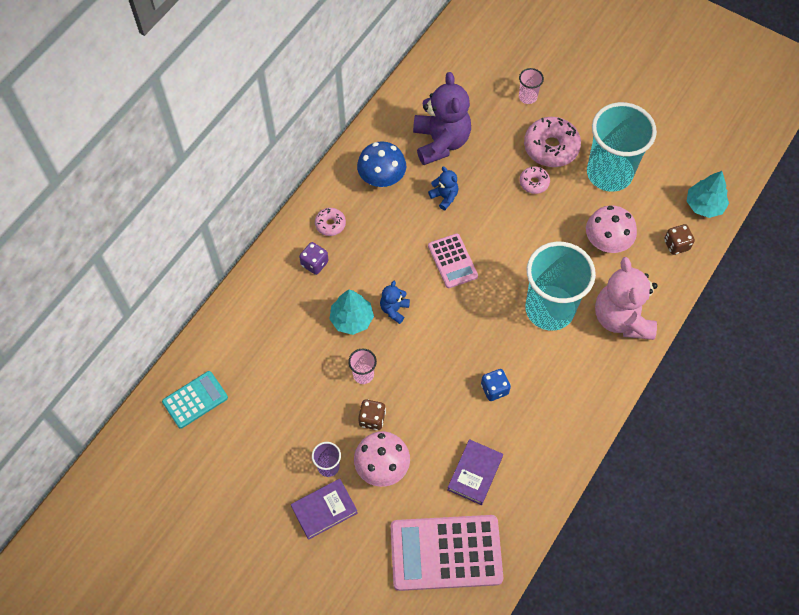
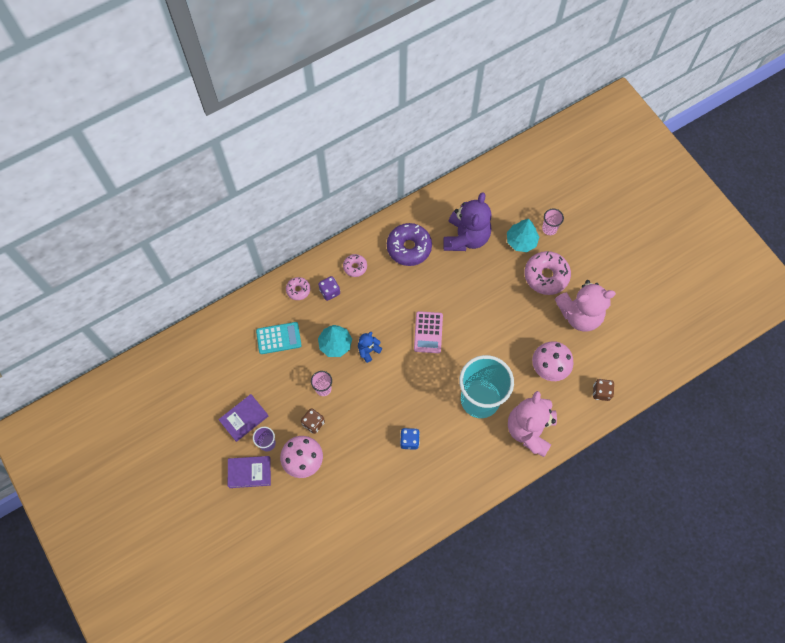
camera: 25 degrees right, 5 degrees up
(195, 399) = (202, 355): turquoise calculator -> turquoise calculator (278, 338)
(382, 178) = (409, 247): blue mushroom -> purple donut
(444, 197) = (447, 281): blue teddy bear -> none
(446, 553) = (316, 542): pink calculator -> none
(475, 473) = (364, 495): purple book -> purple book (244, 418)
(534, 183) = (519, 298): pink donut -> pink donut (298, 290)
(609, 173) = (580, 315): turquoise cup -> pink teddy bear
(704, 205) = (639, 371): turquoise tree -> turquoise tree (521, 241)

